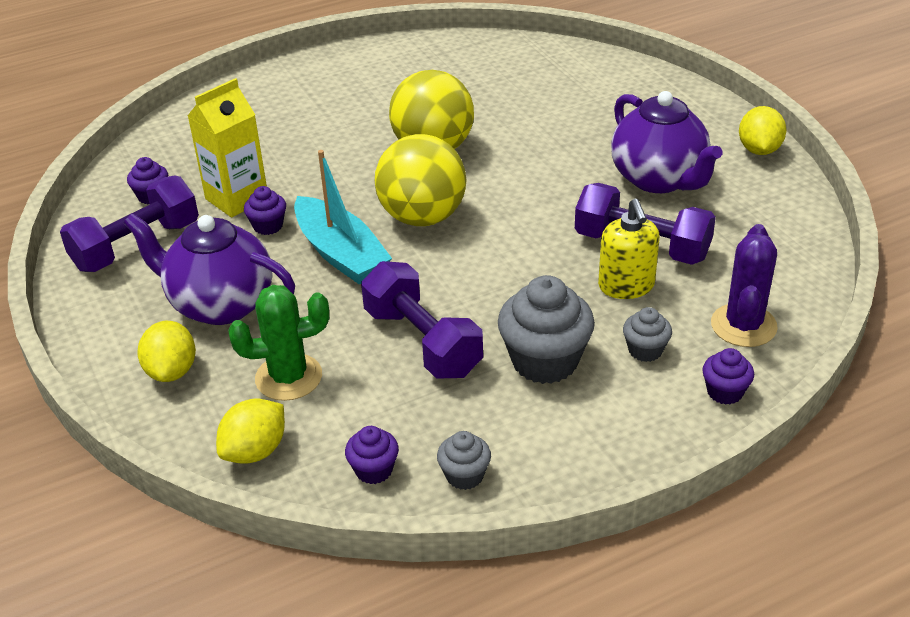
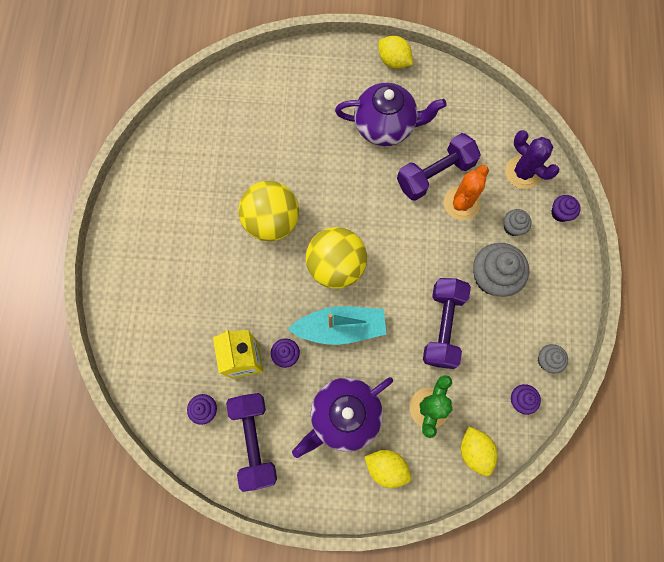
camera: 60 degrees left, 35 degrees up
(422, 342) = (442, 326): purple dumbbell -> purple dumbbell turned 75 degrees counterclockwise
(626, 286) = (461, 203): yellow soap dispenser -> orange cactus

